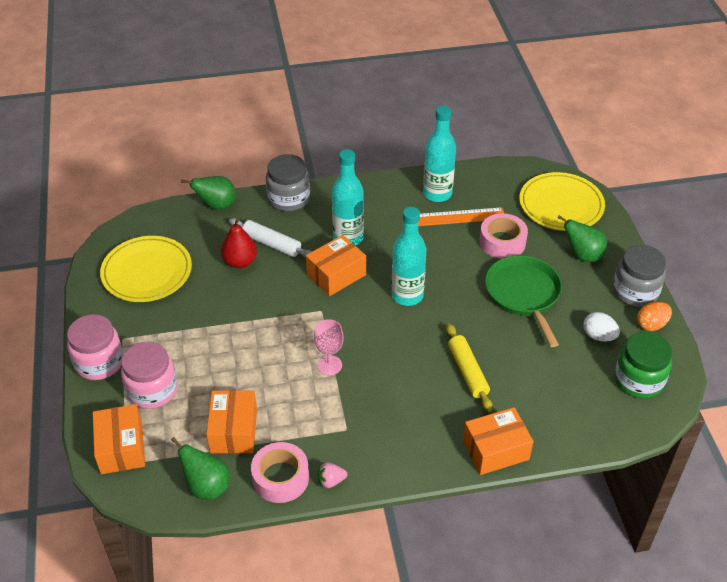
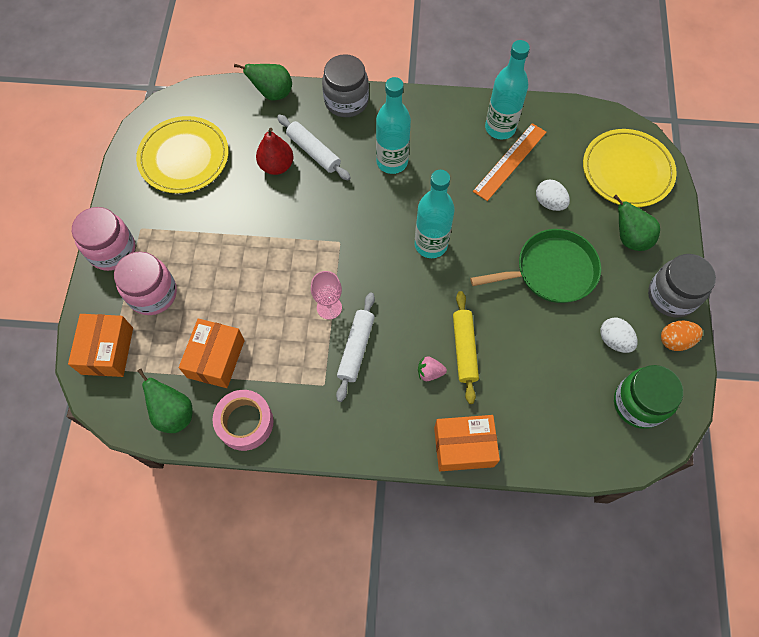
camera: 15 degrees right, 20 degrees up
(331, 481) = (292, 439): pink strawberry -> pink strawberry (430, 372)
(336, 275) = (367, 203): orange box -> none
(367, 393) = (356, 349): none -> white rolling pin
(455, 217) = (510, 161): orange ruler -> orange ruler turned 60 degrees counterclockwise
(502, 242) = (549, 203): pink tape -> white egg
(523, 294) = (551, 271): green pan -> green pan turned 75 degrees clockwise

